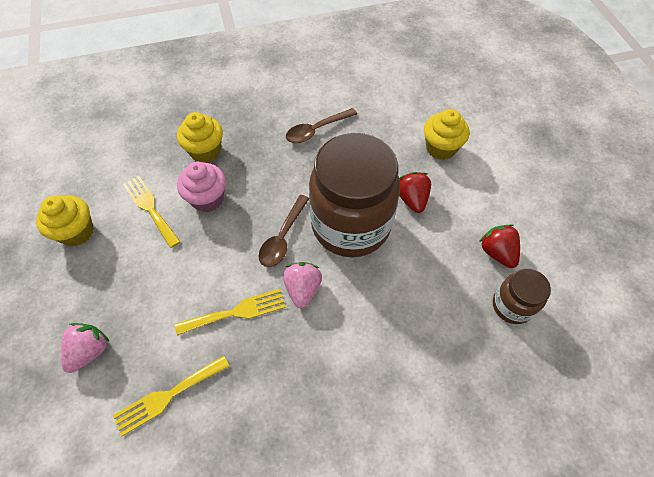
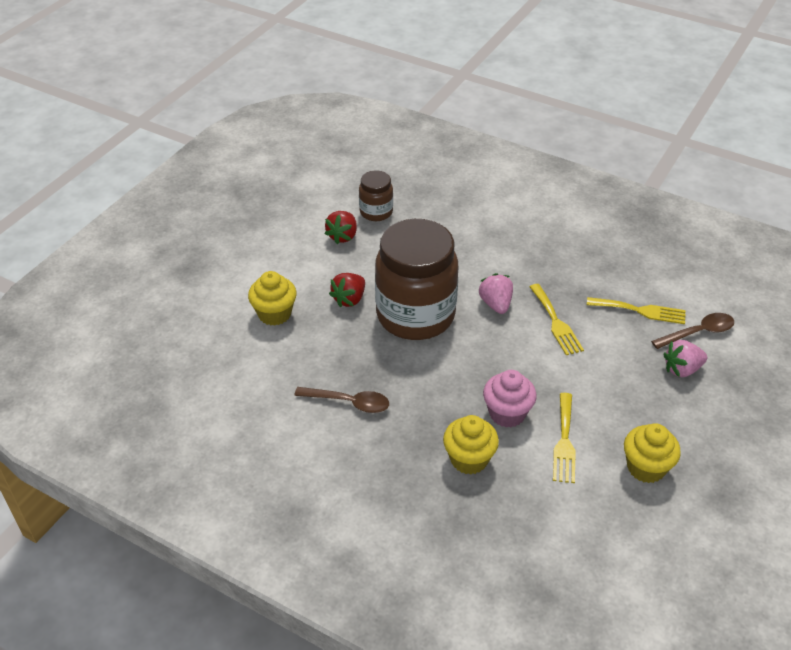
camera: 135 degrees left, 15 degrees down
(236, 312) = (556, 322): yellow fork -> yellow fork turned 135 degrees counterclockwise
(283, 237) = (474, 343): brown spoon -> brown spoon (698, 333)
(302, 289) = (496, 304): pink strawberry -> pink strawberry turned 120 degrees clockwise

